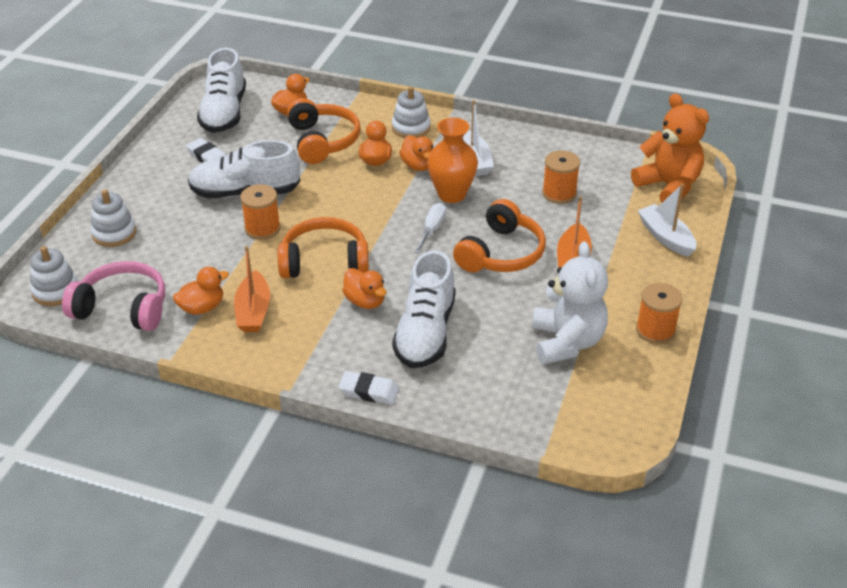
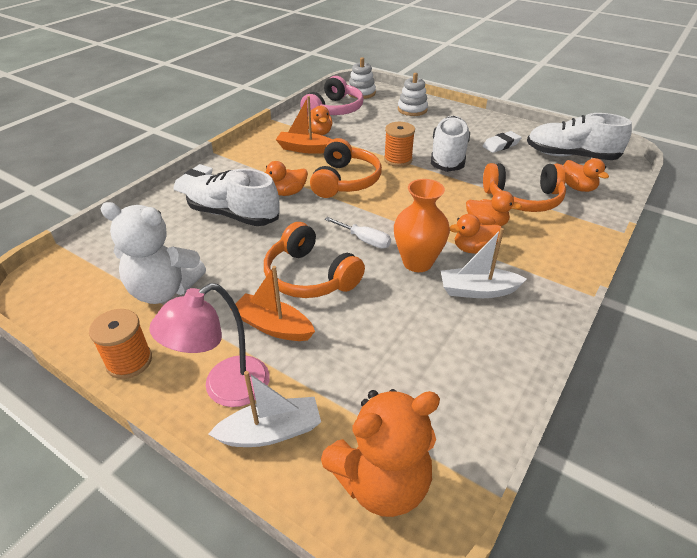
camera: 105 degrees right, 0 degrees up
(411, 128) = (548, 256): white stacking toy -> none
(559, 193) = (397, 348): orange spool -> none
(647, 268) = (225, 389): none -> pink lamp

